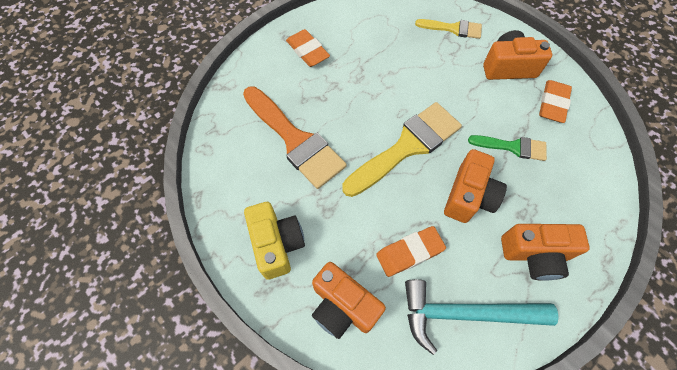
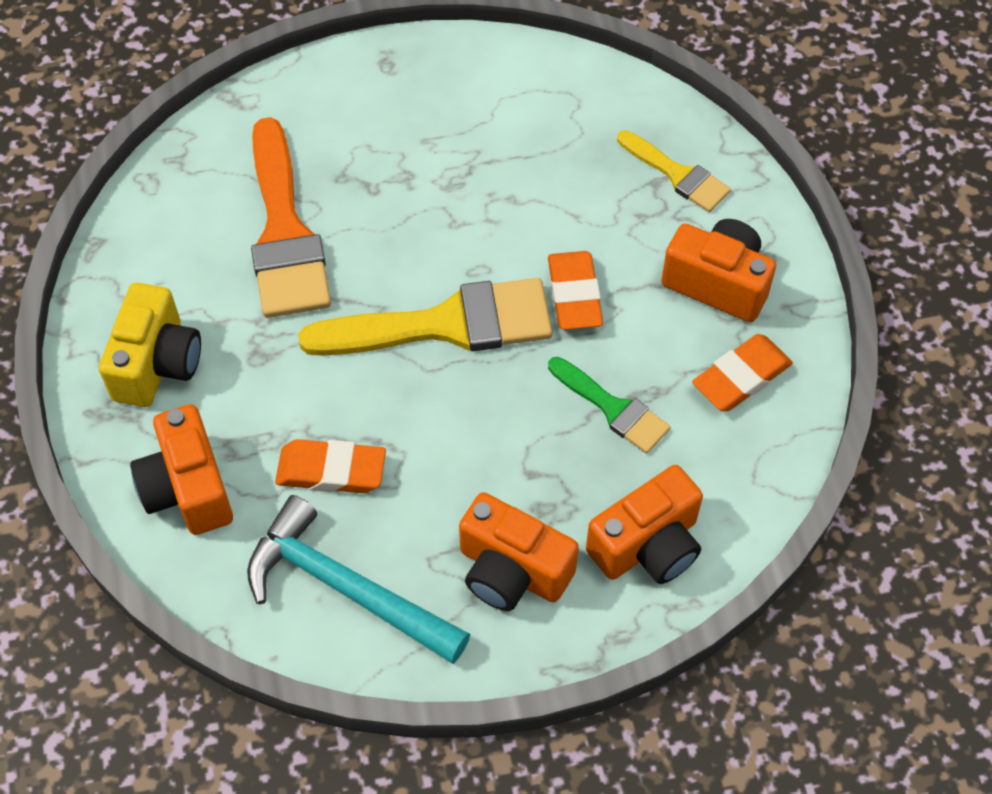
camera: 30 degrees right, 5 degrees down
(307, 51) = (404, 102): orange eraser -> orange eraser (574, 295)
(469, 196) = (481, 442): orange camera -> orange camera (647, 545)

